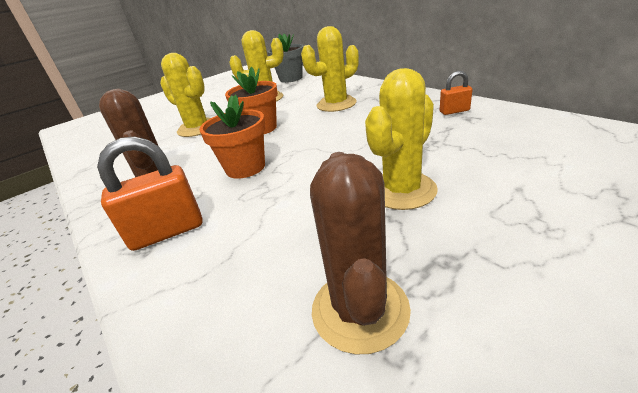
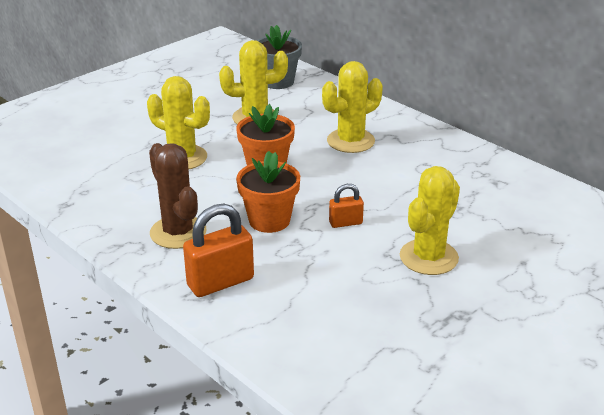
camera: 10 degrees left, 0 degrees up
(360, 310) = (401, 343): brown cactus -> none
(454, 111) = (483, 170): orange padlock -> orange padlock (345, 223)

